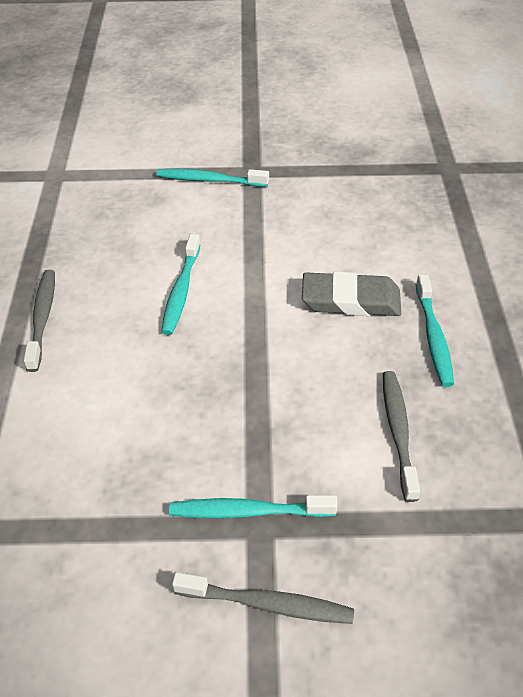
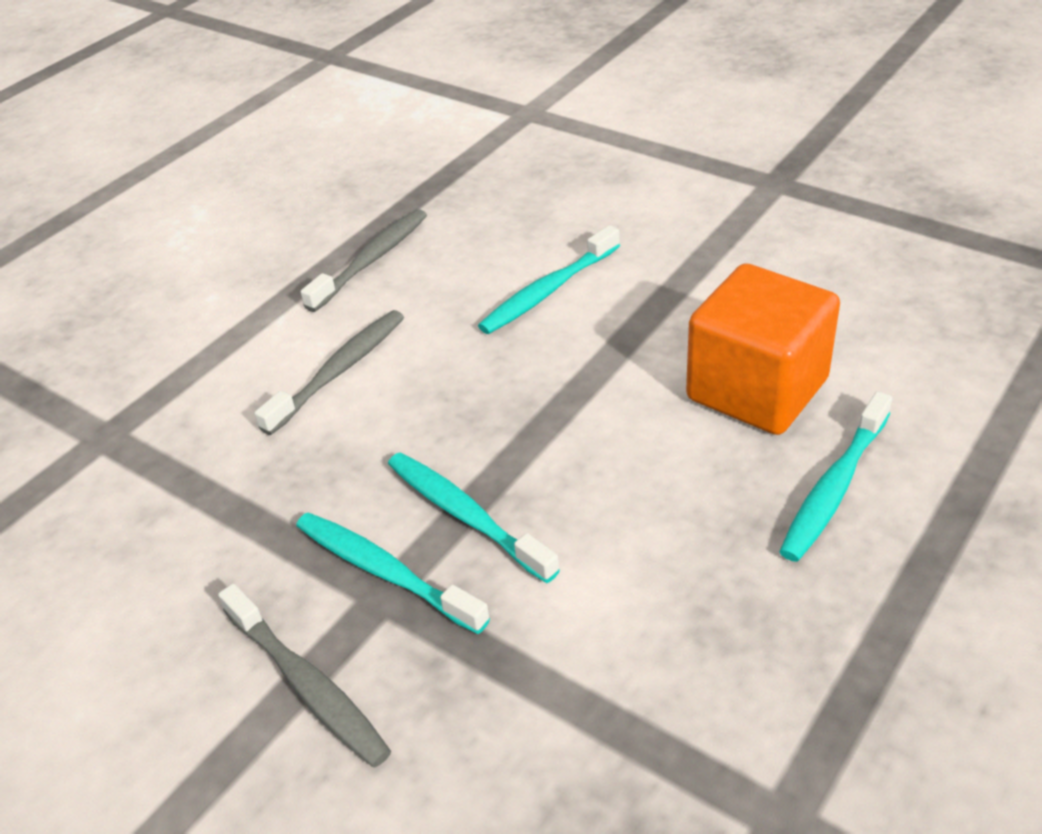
camera: 40 degrees right, 5 degrees down
(209, 180) = (707, 175): turquoise toothbrush -> turquoise toothbrush (466, 515)
(350, 300) = (757, 389): grey eraser -> orange cube
(398, 432) = (660, 581): grey toothbrush -> grey toothbrush (339, 371)

